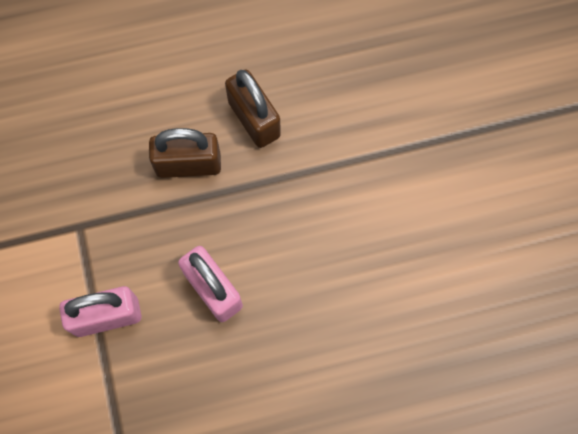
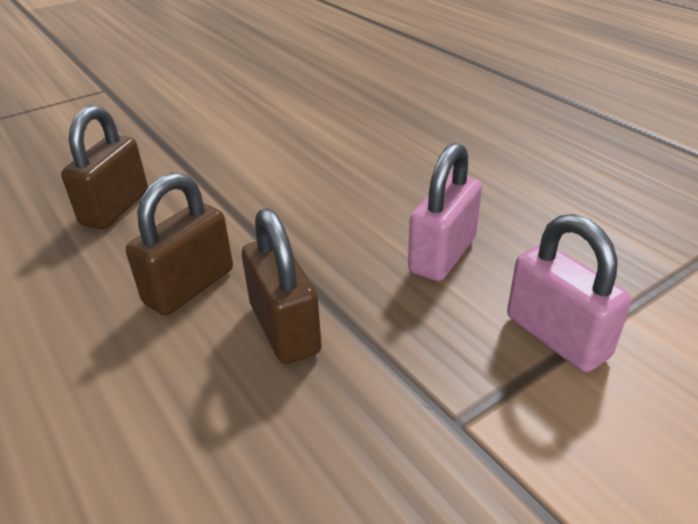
camera: 110 degrees left, 35 degrees down
(374, 84) = (115, 208): none -> brown padlock

